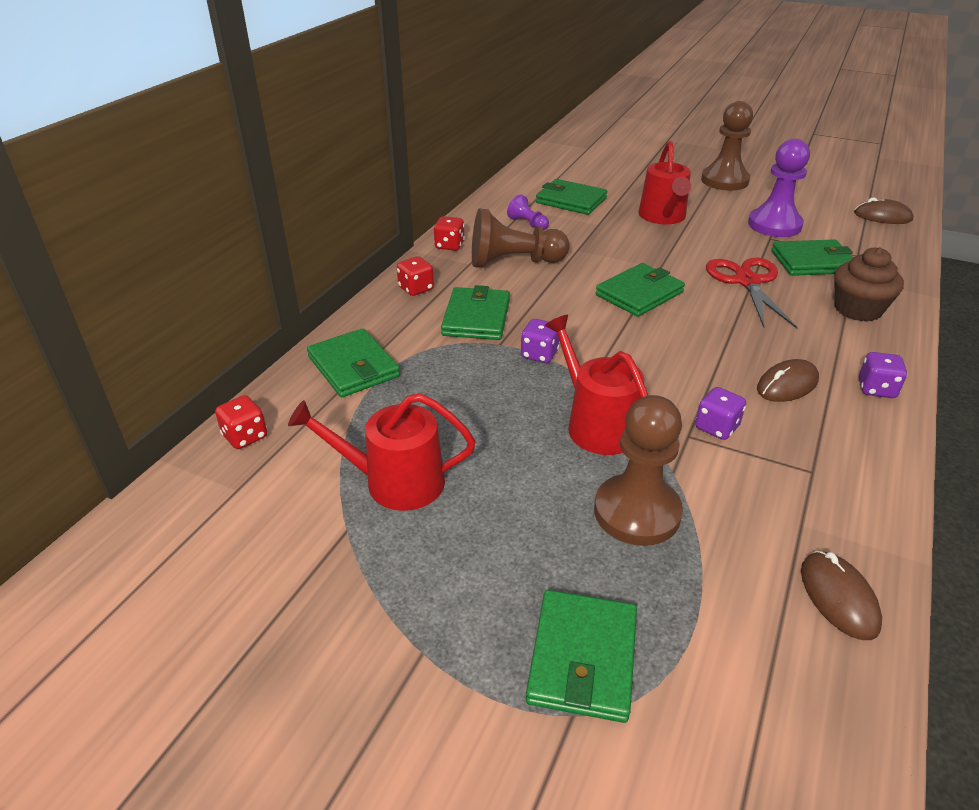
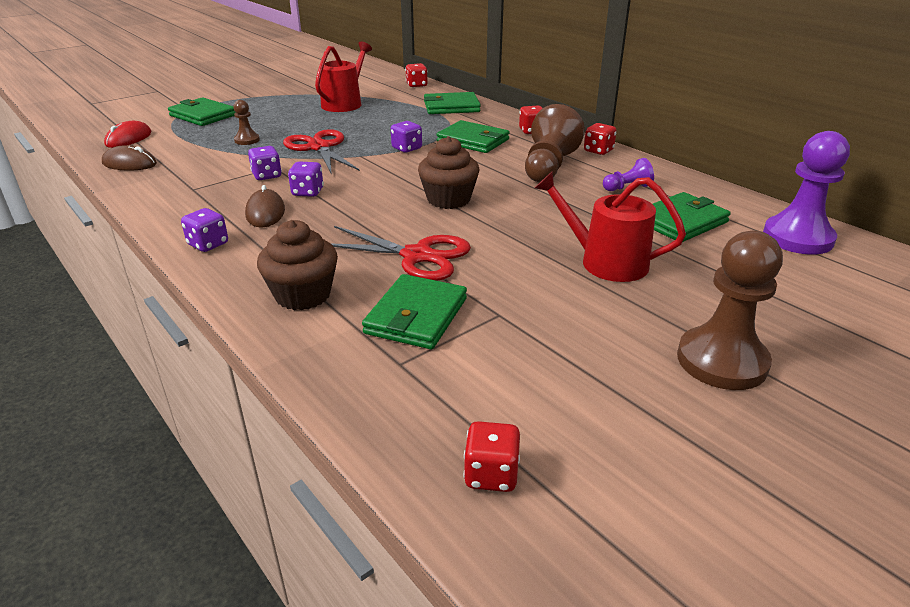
camera: 115 degrees right, 5 degrees down
(597, 424) = (319, 147): red watering can -> red scissors
(637, 512) = (247, 140): brown pawn -> brown pawn, size x0.50
(639, 294) = (448, 199): green wallet -> brown cupcake
(718, 378) = (307, 192): none -> purple dice
(774, 225) = (533, 335): purple pawn -> purple pawn (797, 238)
(776, 691) = (129, 139): none -> red mouse
(882, 216) = (491, 474): brown mouse -> red dice

